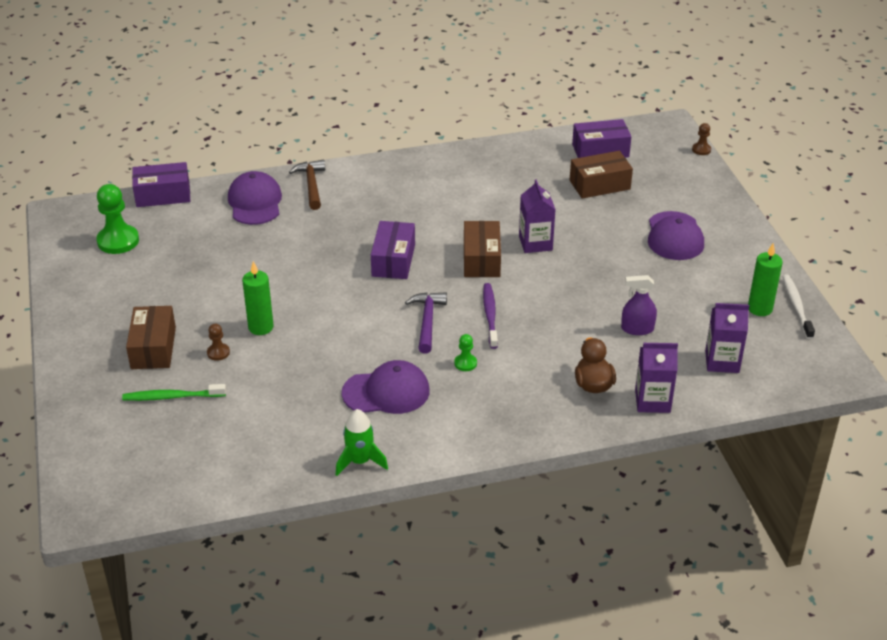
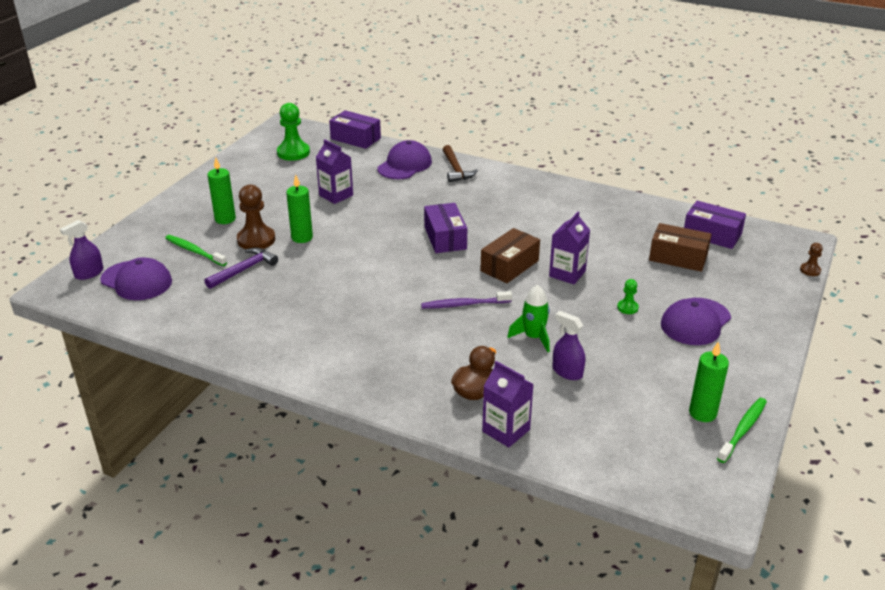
camera: 40 degrees right, 5 degrees down
(94, 478) = (89, 273): none -> purple spray bottle
(153, 348) = (225, 219): brown box -> green candle
(218, 353) = (256, 240): brown pawn -> brown pawn, size x2.01
(311, 185) = (456, 169): brown hammer -> brown hammer turned 135 degrees clockwise
(360, 461) = (241, 350): green rocket -> green rocket (533, 337)
(386, 392) = (321, 316): purple cap -> purple cap (136, 281)
(393, 260) = (445, 238): purple box -> purple box turned 60 degrees counterclockwise
(427, 321) = (413, 286): purple hammer -> purple hammer (244, 270)
(465, 363) = (400, 327): green pawn -> green pawn (627, 308)
(490, 315) = (463, 304): purple toothbrush -> purple toothbrush turned 135 degrees counterclockwise
(722, 361) = (609, 435): purple carton -> purple carton (336, 195)
(796, 306) = (743, 429): white toothbrush -> green toothbrush

